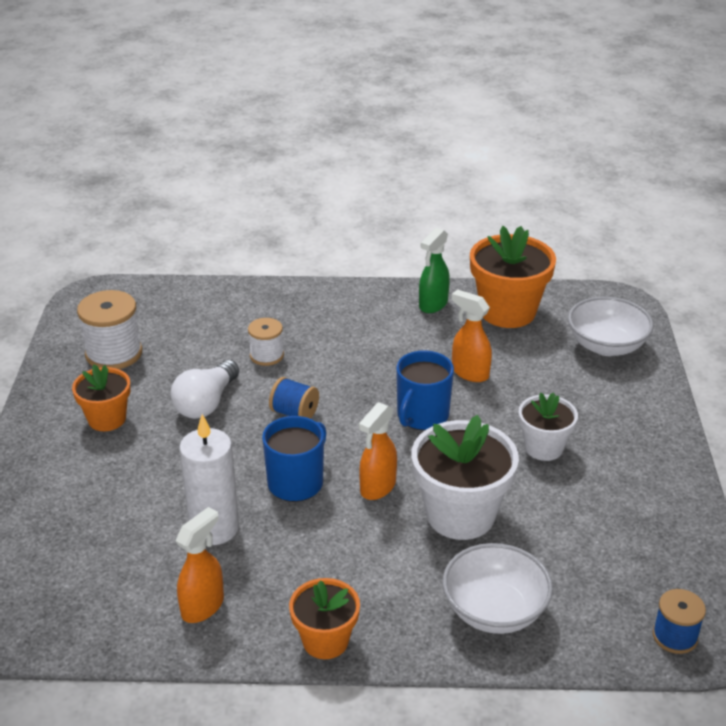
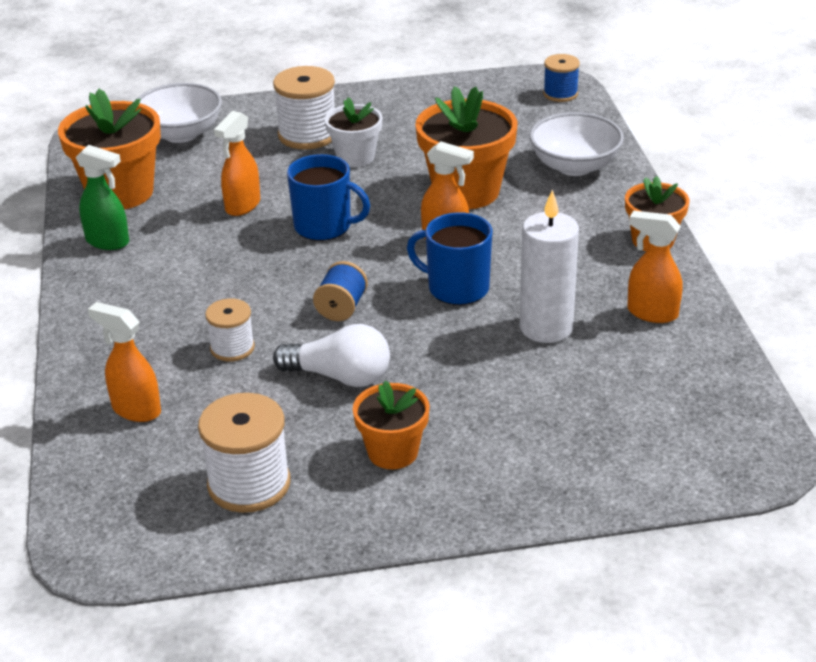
camera: 100 degrees left, 0 degrees up
(217, 312) = (136, 410): none -> orange spray bottle
(460, 515) = (466, 191): white flower pot -> orange flower pot
(594, 421) = (307, 135): none -> white spool

